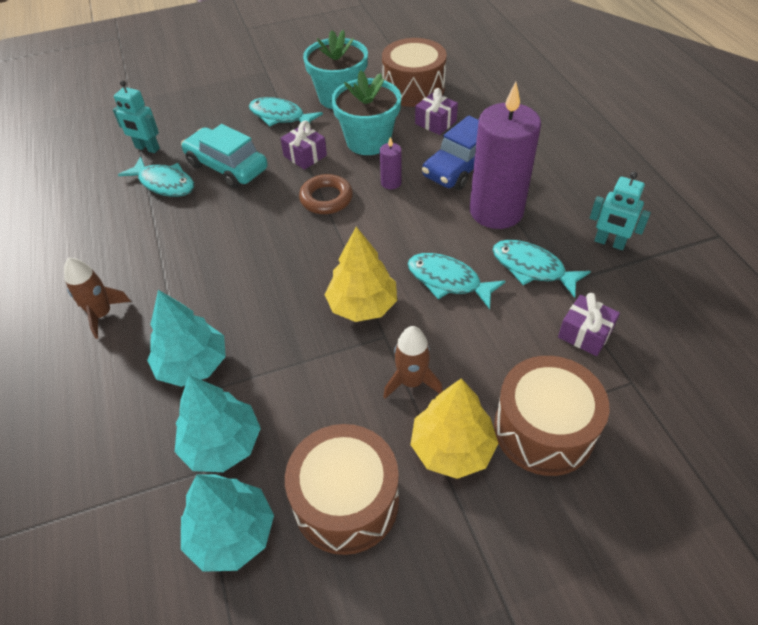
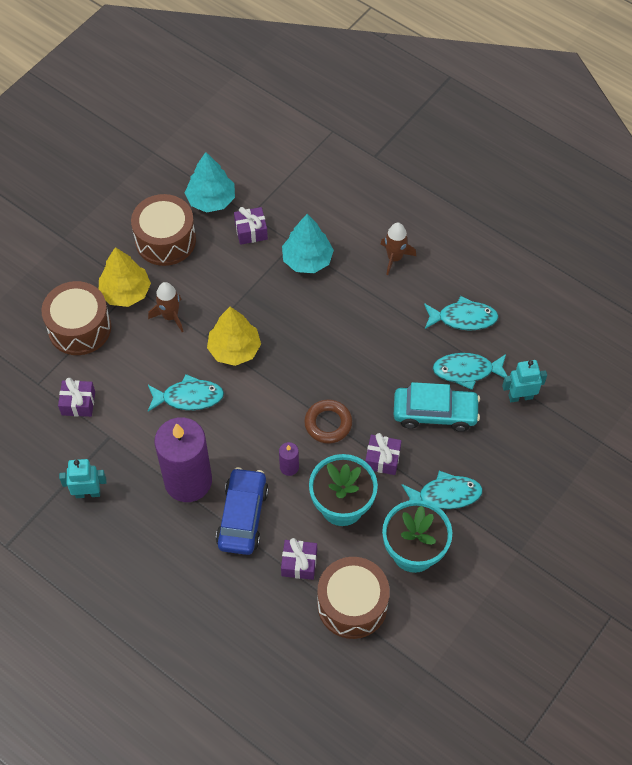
camera: 145 degrees right, 10 degrees up
(222, 444) = (251, 231): turquoise tree -> purple gift
(532, 268) = (135, 439): turquoise fish -> turquoise fish (463, 318)

